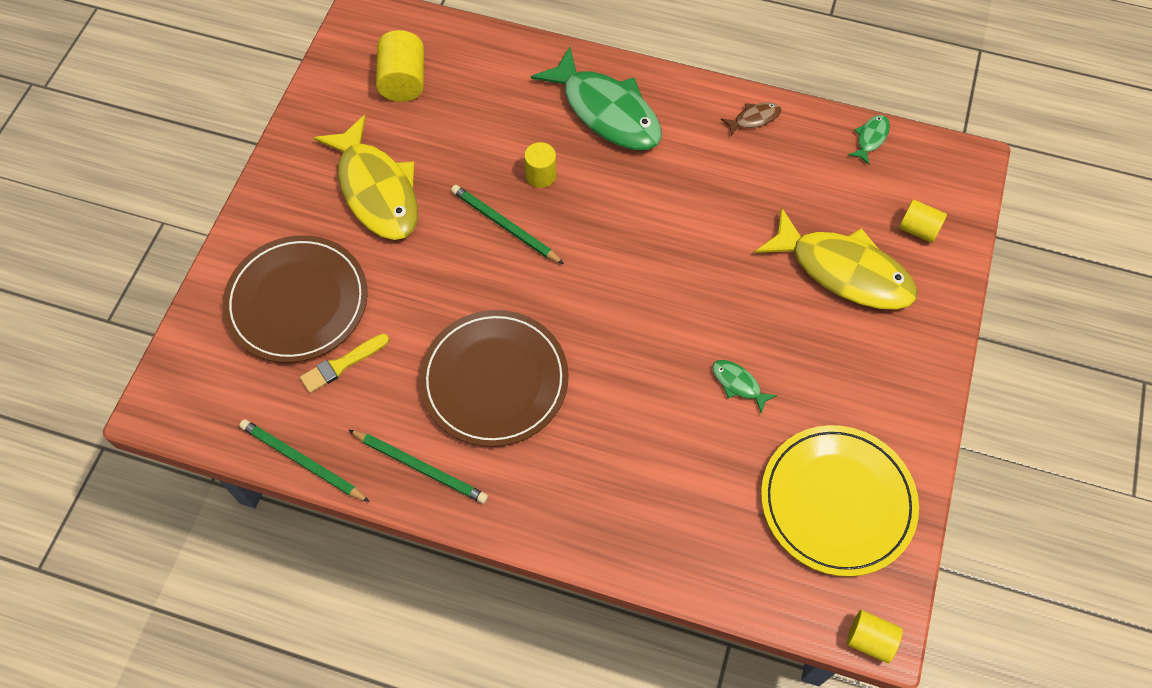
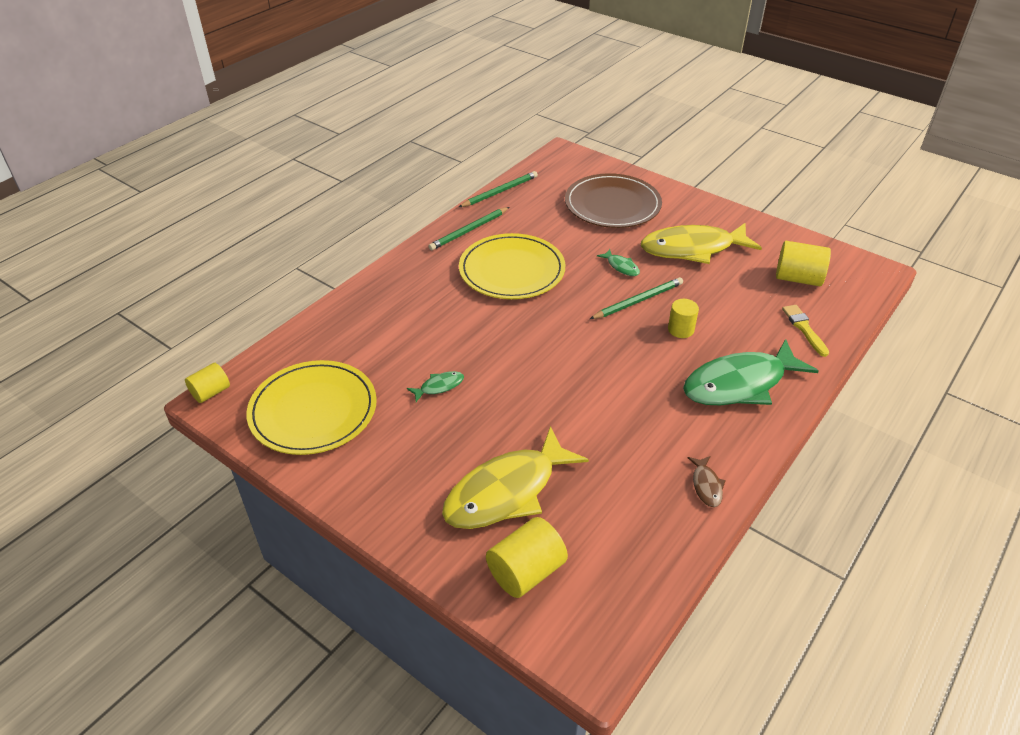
camera: 110 degrees right, 20 degrees down
(342, 364) = (557, 214): yellow brush -> yellow brush (804, 328)
(494, 380) = (512, 270): brown plate -> yellow plate
(870, 138) = (654, 577): green fish -> green fish (621, 267)
(918, 229) = (526, 571): yellow cylinder -> yellow cylinder, size x1.56

